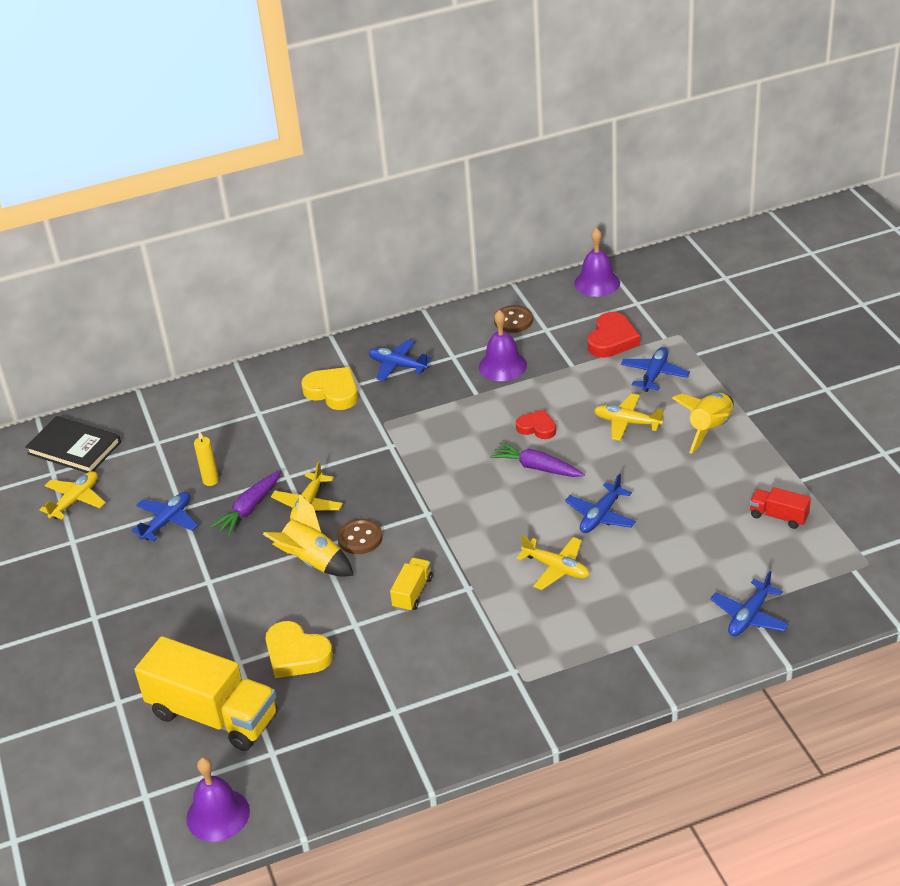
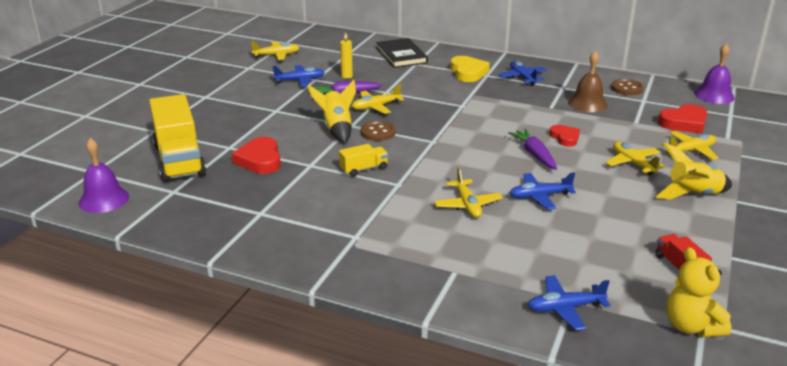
camera: 40 degrees right, 10 degrees down
(74, 448) = (310, 39): black book -> black book (401, 55)
(296, 654) = (260, 160): yellow heart -> red heart
(502, 366) = (587, 103): purple bell -> brown bell
(654, 375) = (690, 151): blue plane -> yellow plane
(841, 568) = (691, 326): none -> yellow teddy bear

